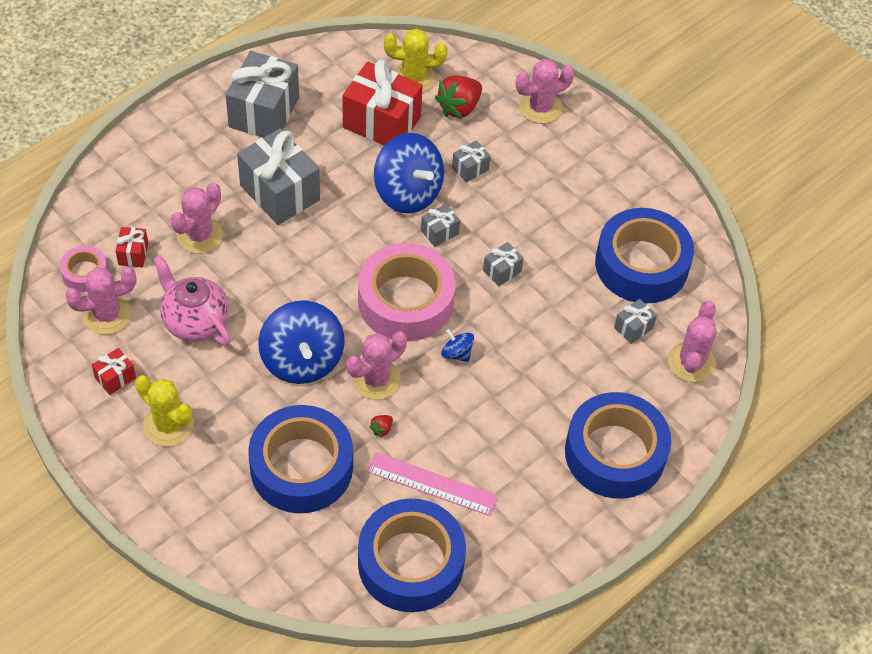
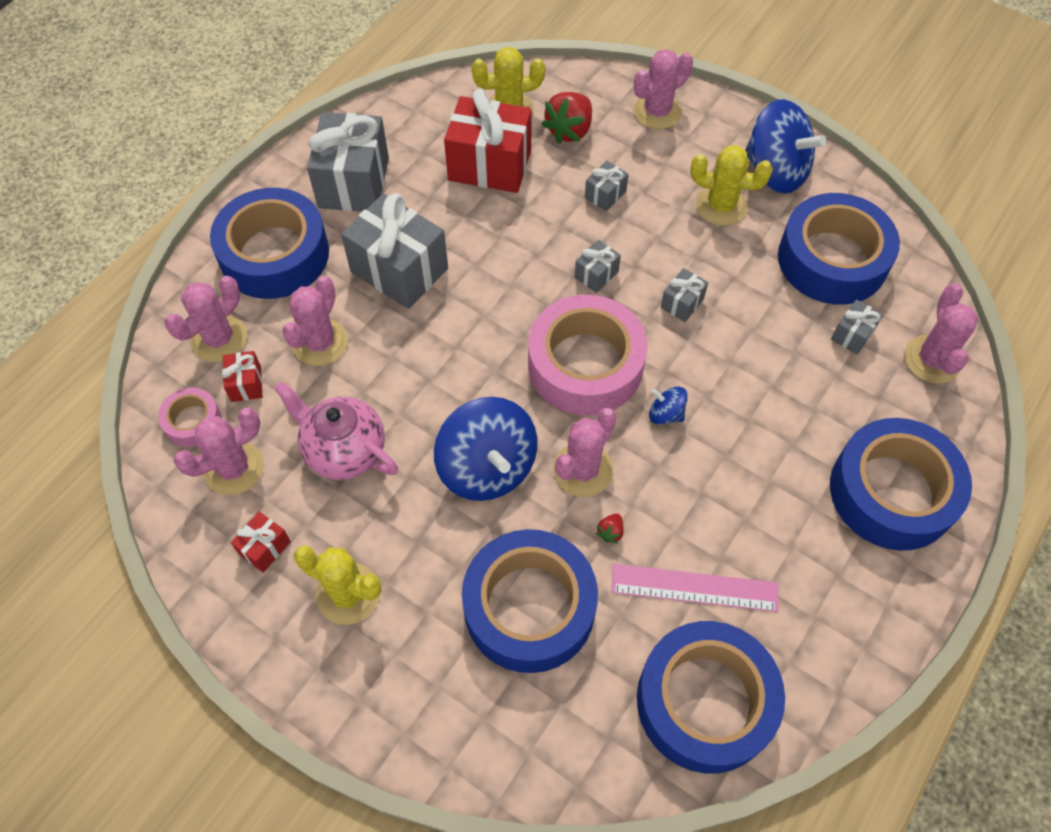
camera: 10 degrees left, 5 degrees up
(121, 214) = (219, 339): none -> pink cactus
(183, 157) = (274, 254): none -> blue tape
(408, 192) = (545, 237): blue spinning top -> blue spinning top (775, 171)
(565, 199) = (721, 206): none -> yellow cactus

